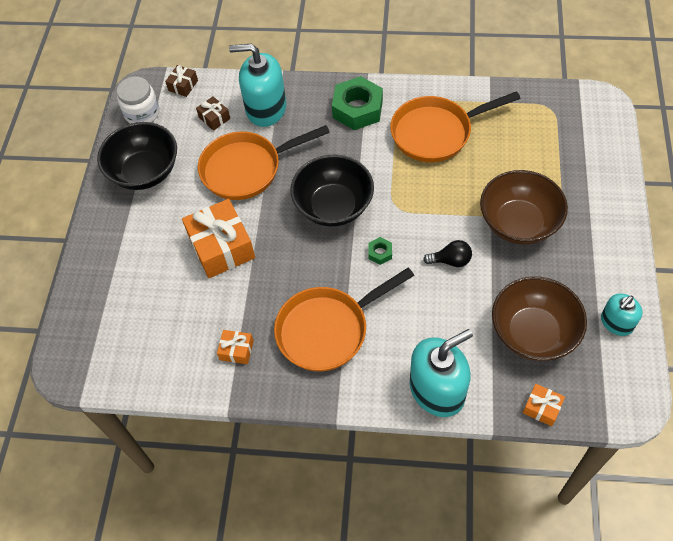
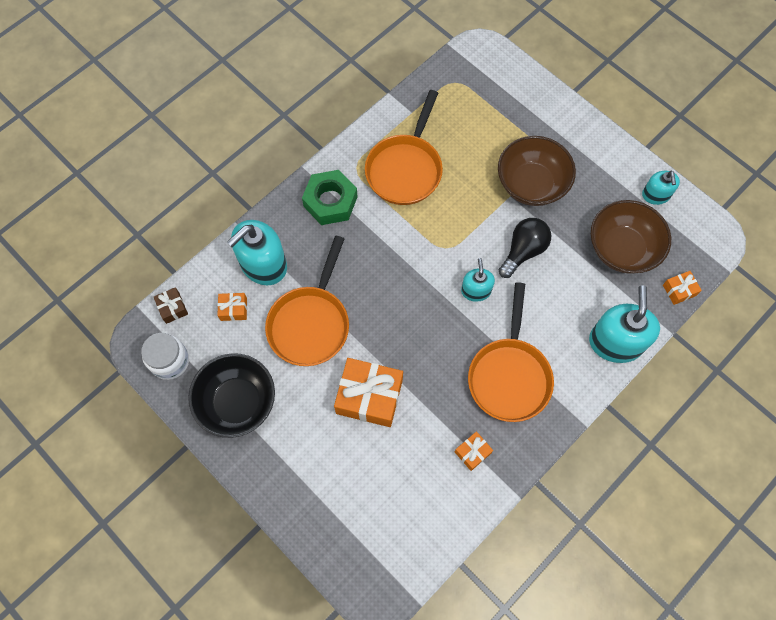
camera: 55 degrees left, 10 degrees up
(214, 118) = (233, 309): brown gift -> orange gift
(333, 206) = (406, 289): black bowl -> none
(380, 253) = (476, 290): green nut -> turquoise soap dispenser
(450, 260) = (523, 251): black light bulb -> black light bulb, size x1.54

